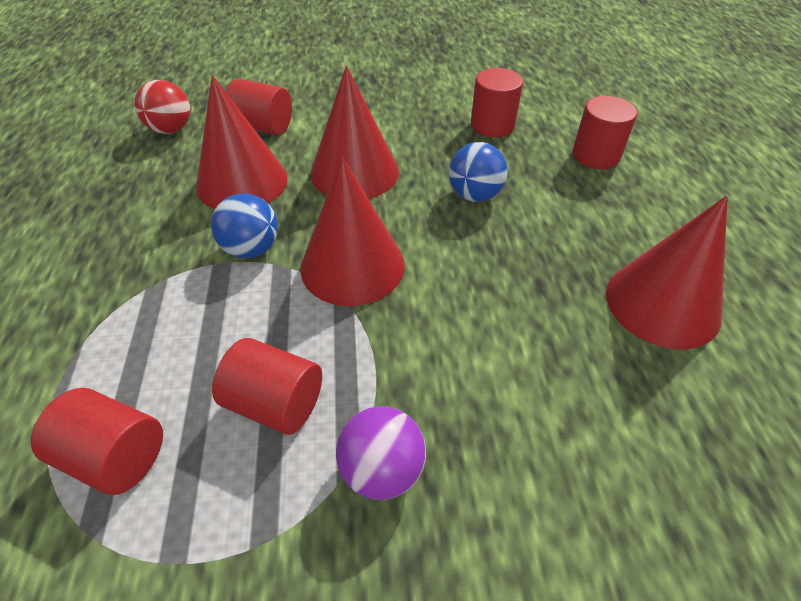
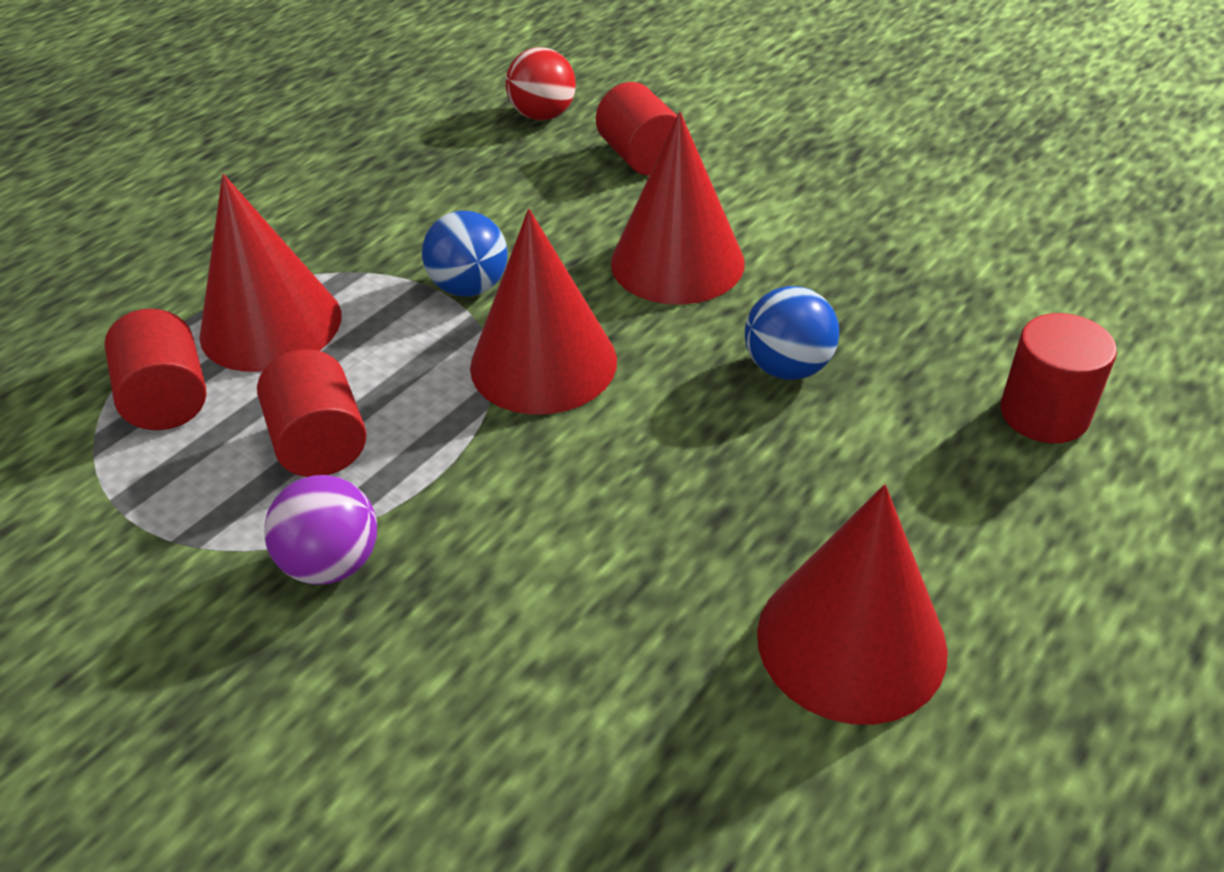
camera: 45 degrees right, 5 degrees down
(242, 182) = (544, 211): red cone -> red cone (271, 324)
(492, 125) = (940, 294): red cylinder -> none

